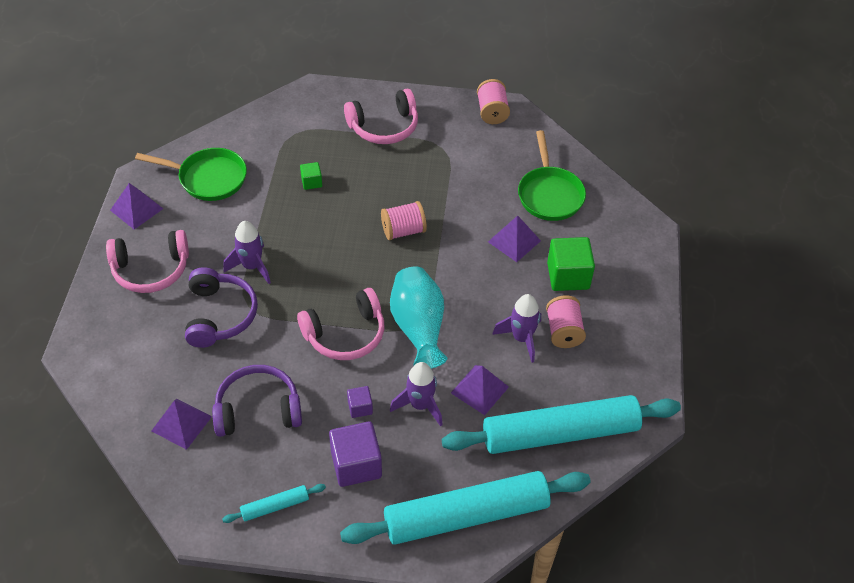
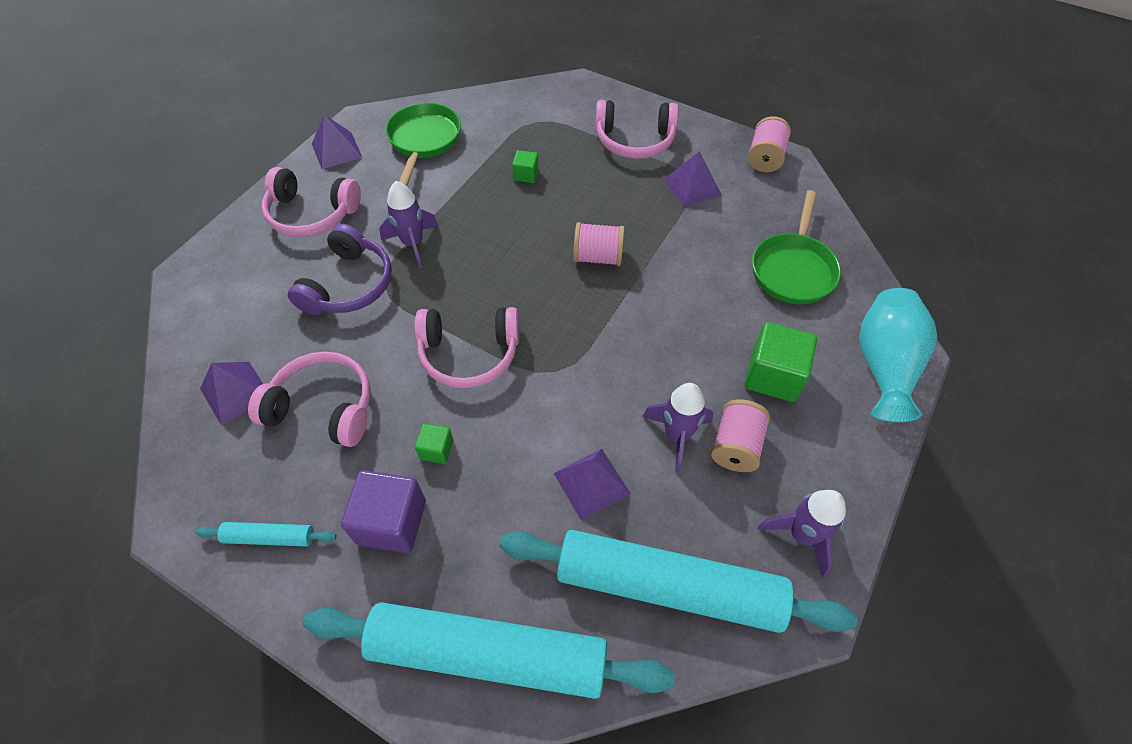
camera: 25 degrees right, 5 degrees up
(208, 178) = (424, 141): green pan -> green pan turned 120 degrees counterclockwise
(258, 410) = (323, 408): purple headphones -> pink headphones
(360, 407) = (436, 450): purple cube -> green cube
(418, 327) = (557, 376): turquoise vase -> turquoise vase (883, 366)
(420, 405) = (508, 475): purple rocket -> purple rocket (801, 535)
(514, 241) = (723, 310): purple pyramid -> purple pyramid (692, 187)

